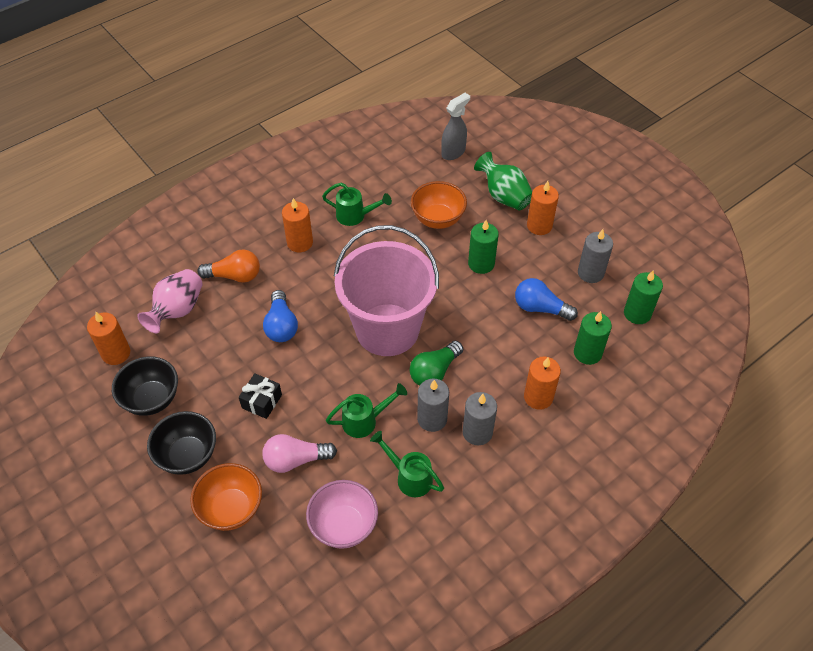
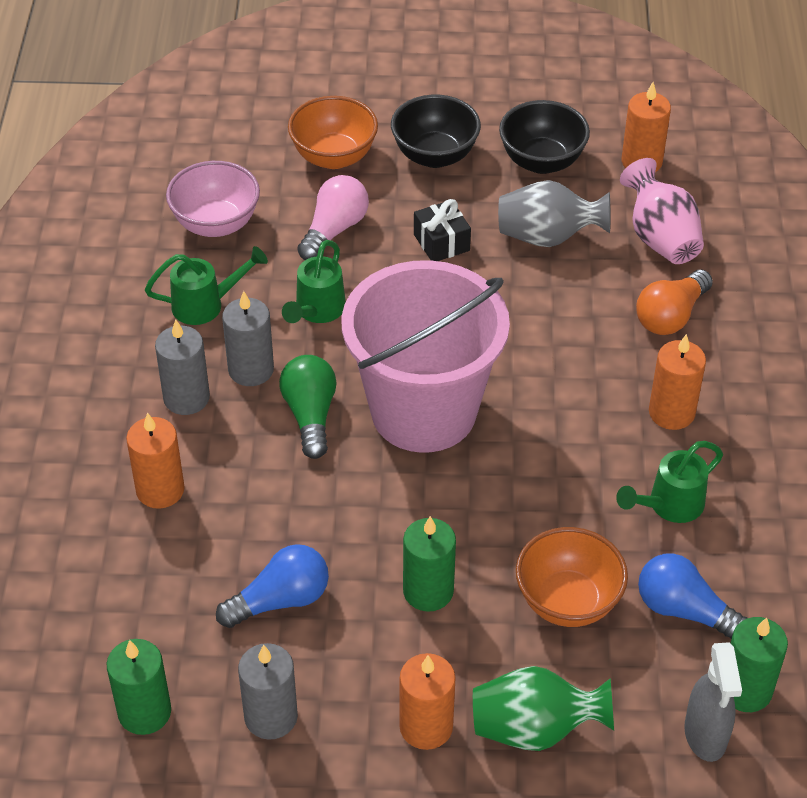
camera: 130 degrees right, 5 degrees down
(216, 357) = (548, 237): none -> grey vase
(281, 325) = (538, 316): blue light bulb -> blue light bulb (684, 610)
(587, 353) = (156, 595): green candle -> green candle (745, 690)

